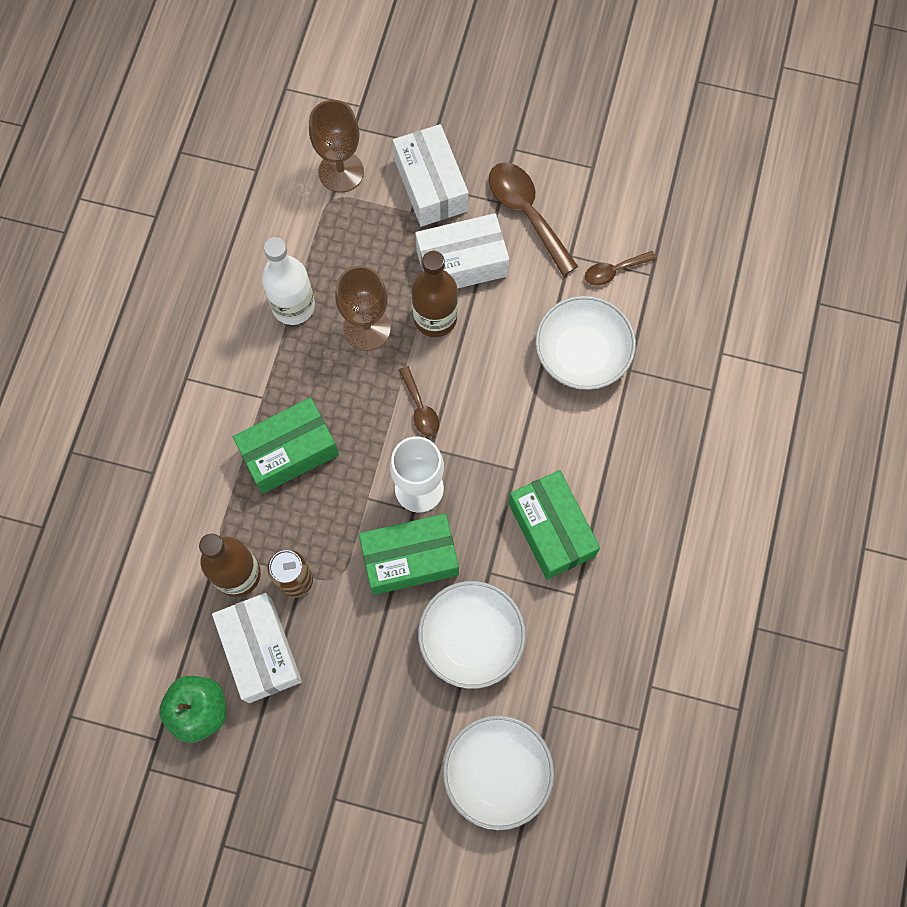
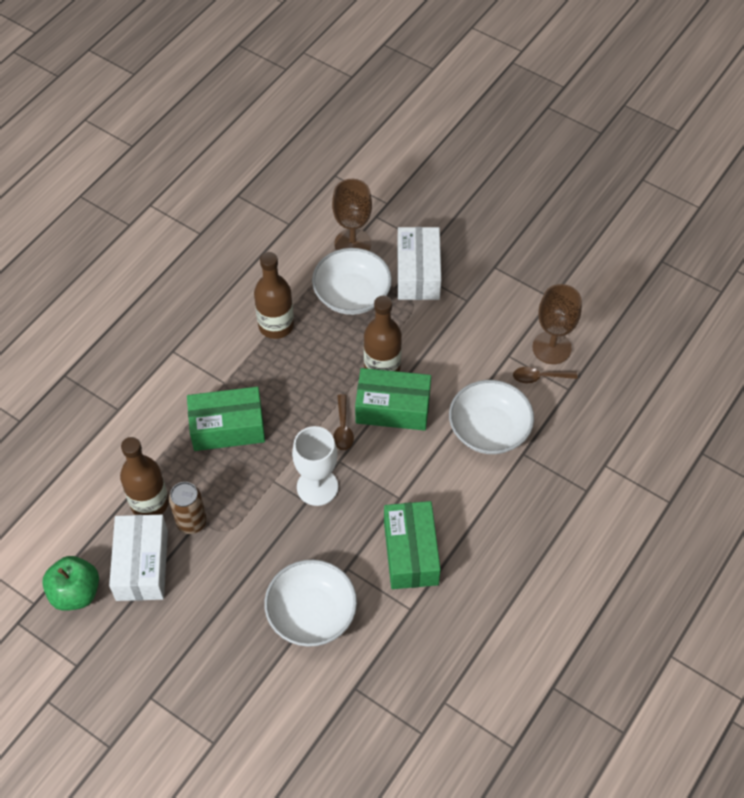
camera: 20 degrees right, 15 degrees down
(293, 306) = (276, 325): white bottle -> brown bottle
(367, 328) = (325, 359): brown goblet -> brown goblet (551, 348)
(410, 559) = (288, 536): green box -> green box (393, 408)
(462, 263) = (419, 335): white box -> none
(497, 773) = (289, 725): white bowl -> white bowl (352, 295)
(527, 213) = (486, 315): brown spoon -> none

